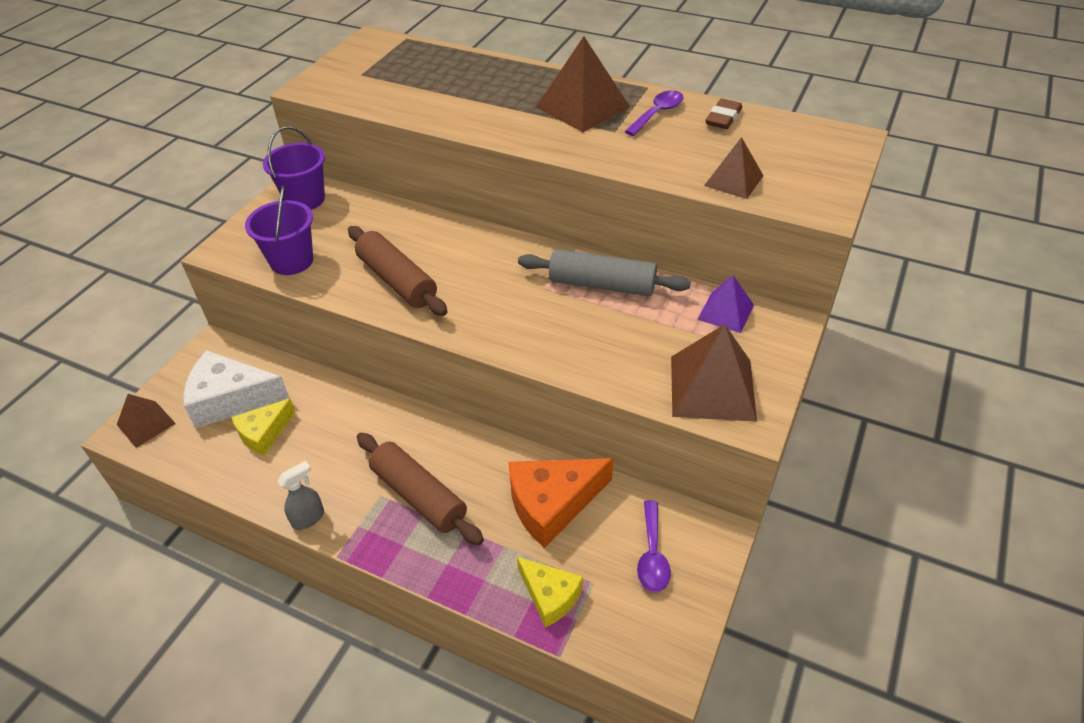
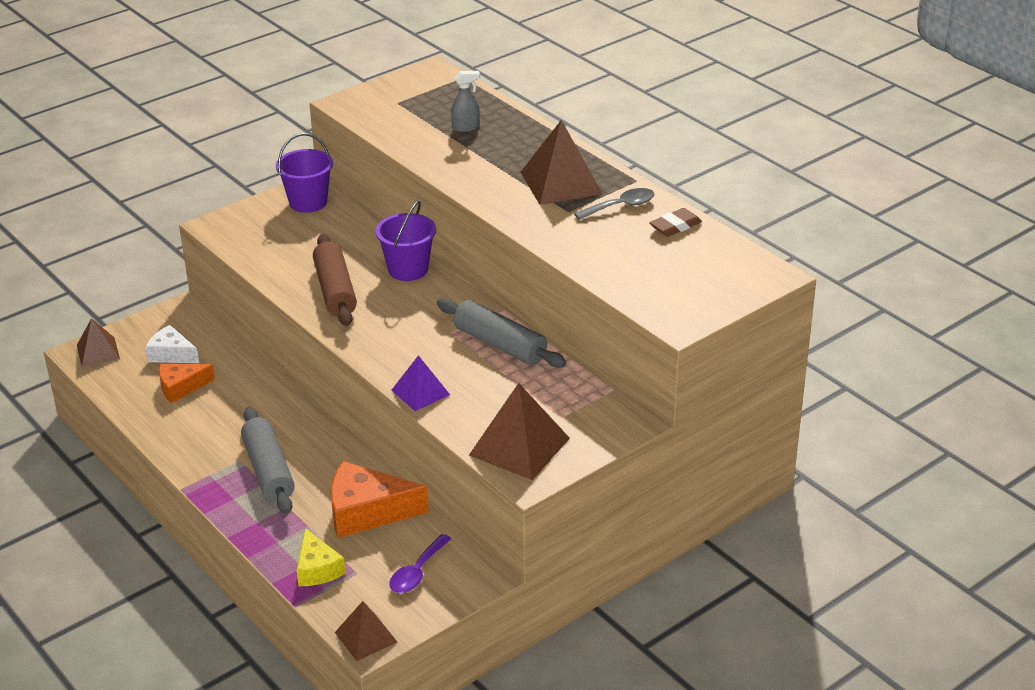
camera: 25 degrees right, 10 degrees down
(231, 399) = (171, 354): white cheese -> white cheese, size x0.61
(264, 433) = (181, 387): yellow cheese -> orange cheese
(292, 261) = (263, 250): purple bucket -> purple bucket (408, 269)
(308, 518) = (176, 457): grey spray bottle -> grey spray bottle (466, 128)
(419, 496) = (268, 470): brown rolling pin -> grey rolling pin
(657, 114) = (620, 206): purple spoon -> grey spoon
(725, 312) = (585, 397): purple pyramid -> purple pyramid (420, 392)
(733, 180) = (627, 280): brown pyramid -> brown pyramid (366, 637)

